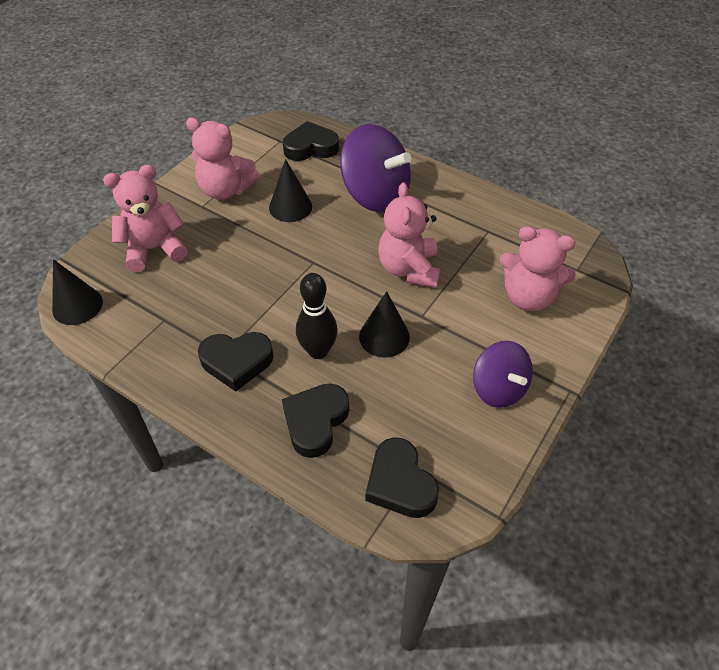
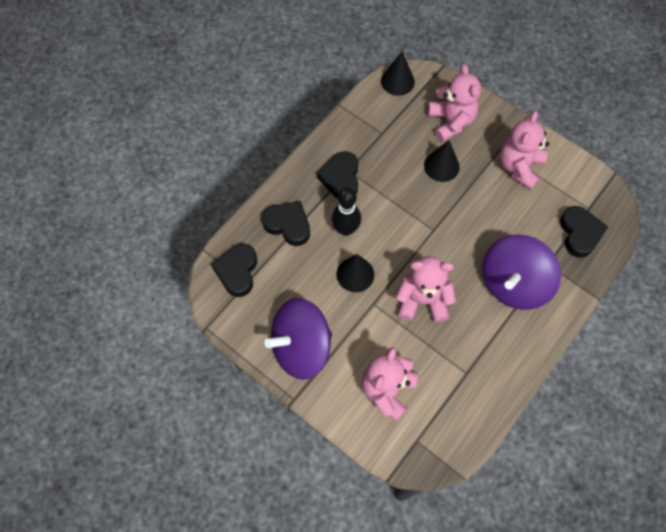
camera: 95 degrees right, 15 degrees up
(290, 207) = (498, 215): black cone -> black cone (441, 166)
(400, 483) = (237, 271): black heart -> black heart turned 60 degrees counterclockwise
(498, 388) = (301, 347): purple spinning top -> purple spinning top, size x1.62

